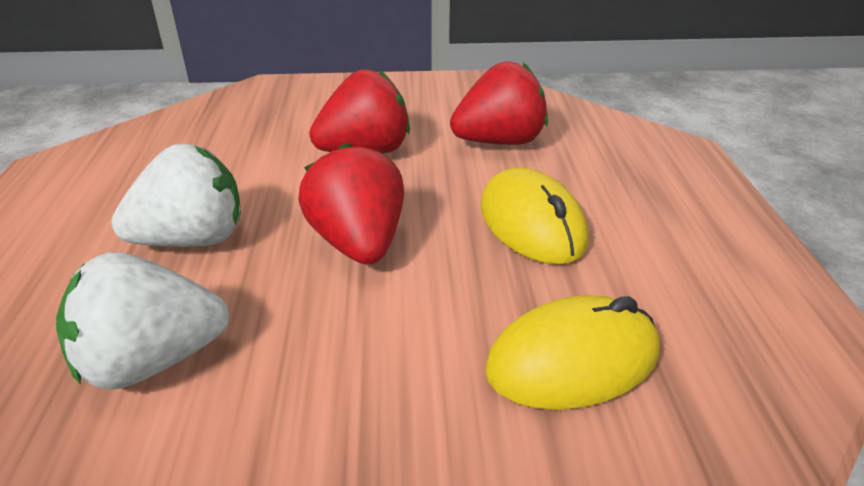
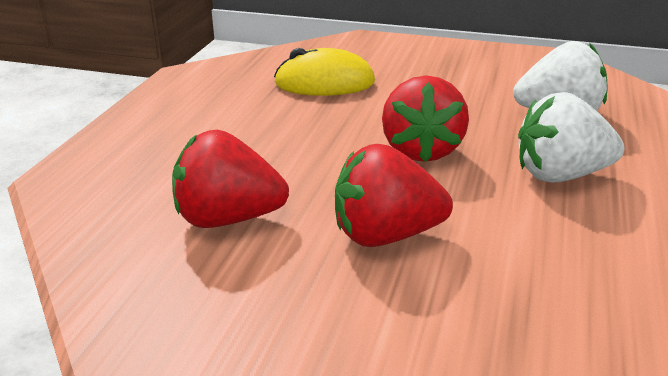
camera: 160 degrees left, 5 degrees down
(532, 224) = (279, 141): yellow mouse -> none

